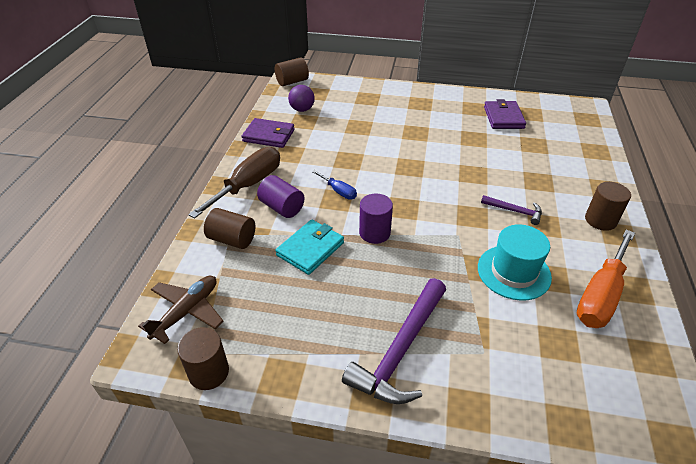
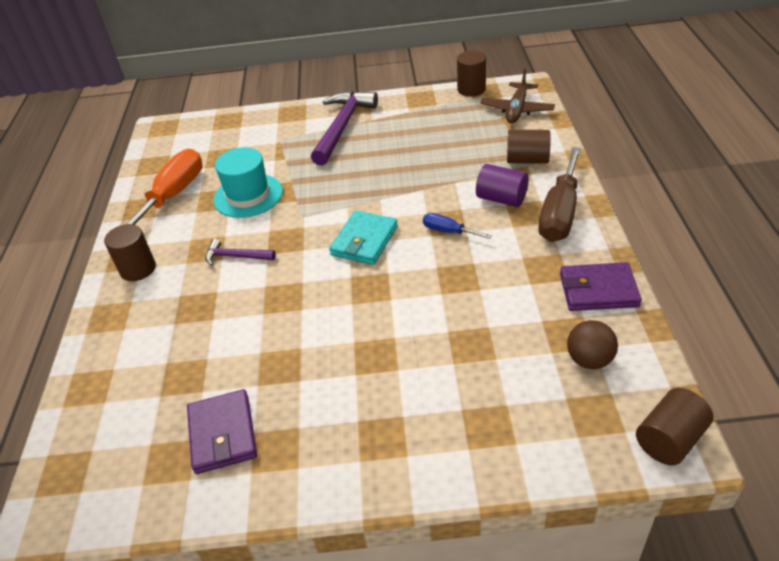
camera: 170 degrees right, 0 degrees up
(302, 109) = (589, 360): purple ball -> brown ball
(310, 249) = (446, 170): turquoise wallet -> turquoise wallet (364, 241)
(374, 233) = (389, 198): purple cylinder -> none

